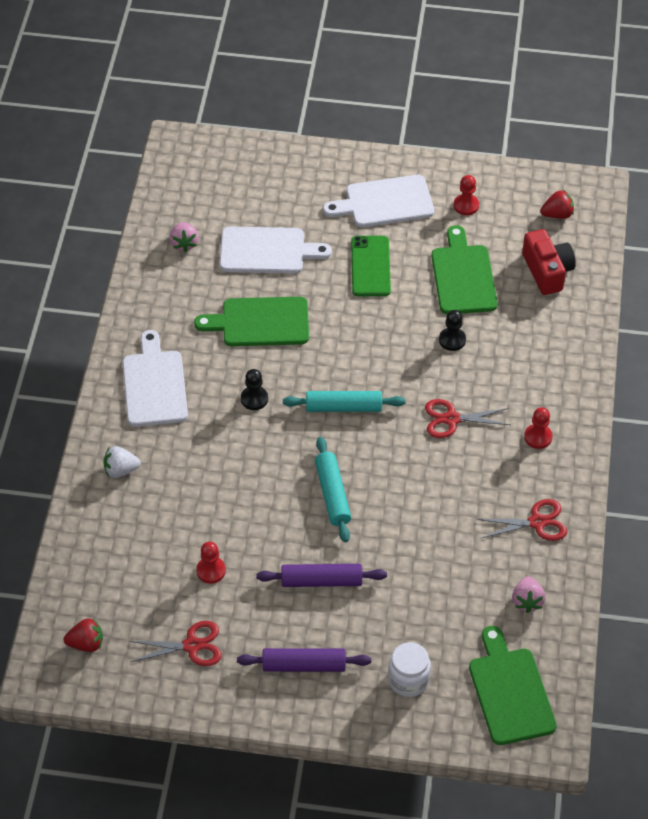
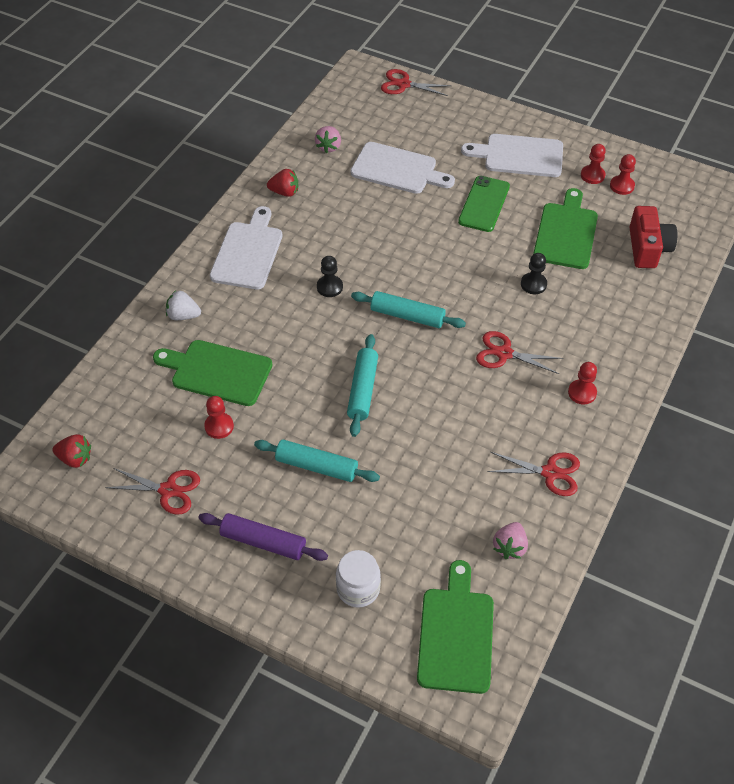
camera: 20 degrees right, 0 degrees up
(231, 149) = (404, 84): none -> red scissors
(260, 322) = (365, 225): green cutting board -> green cutting board (217, 372)
(321, 581) = (316, 466): purple rolling pin -> turquoise rolling pin
(499, 210) = (622, 186): none -> red pawn
(557, 214) = (675, 203): red strawberry -> red strawberry (284, 192)

